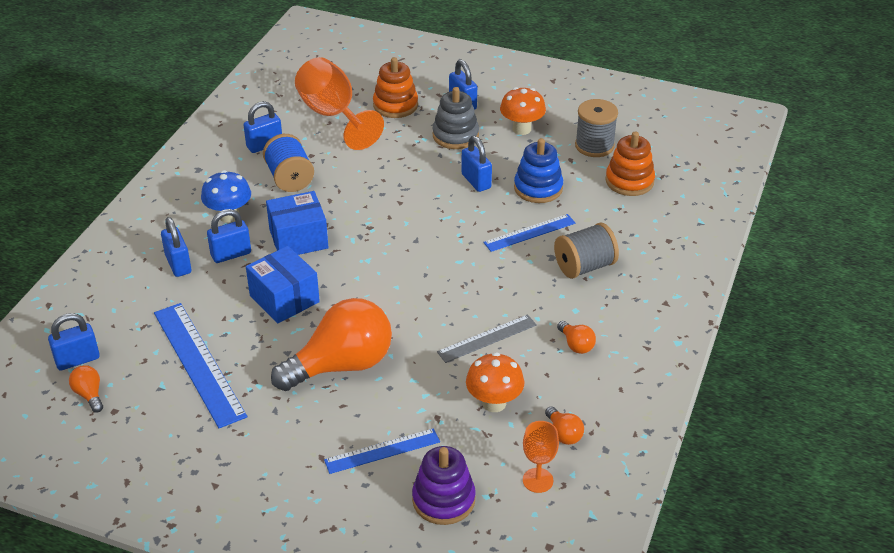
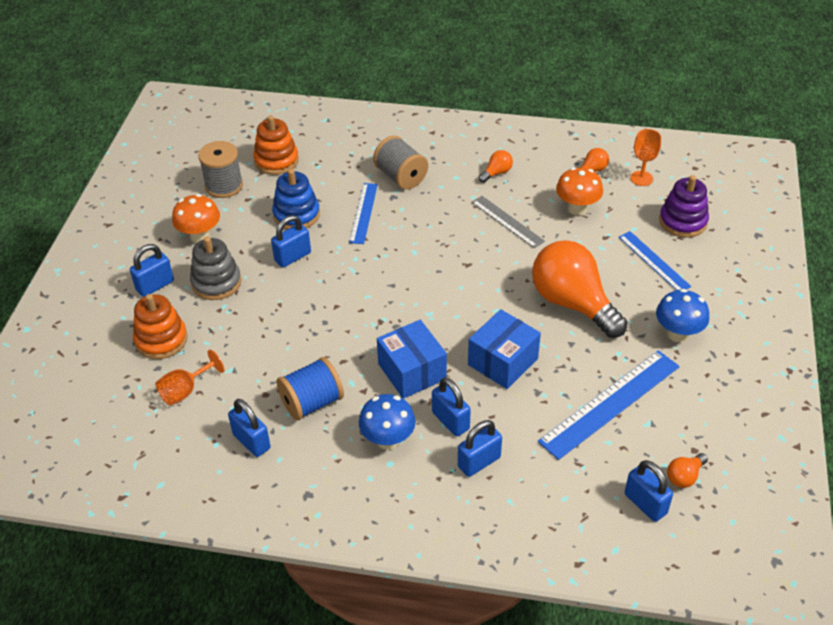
camera: 100 degrees left, 5 degrees up
(264, 441) = (678, 334): none -> blue mushroom
(333, 115) = (185, 390): orange goblet -> orange goblet, size x0.52
(529, 233) = (363, 213): blue ruler -> blue ruler turned 45 degrees clockwise

